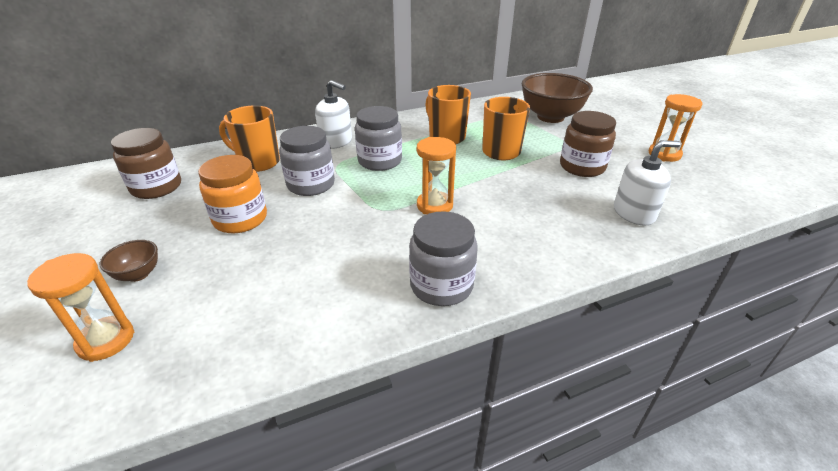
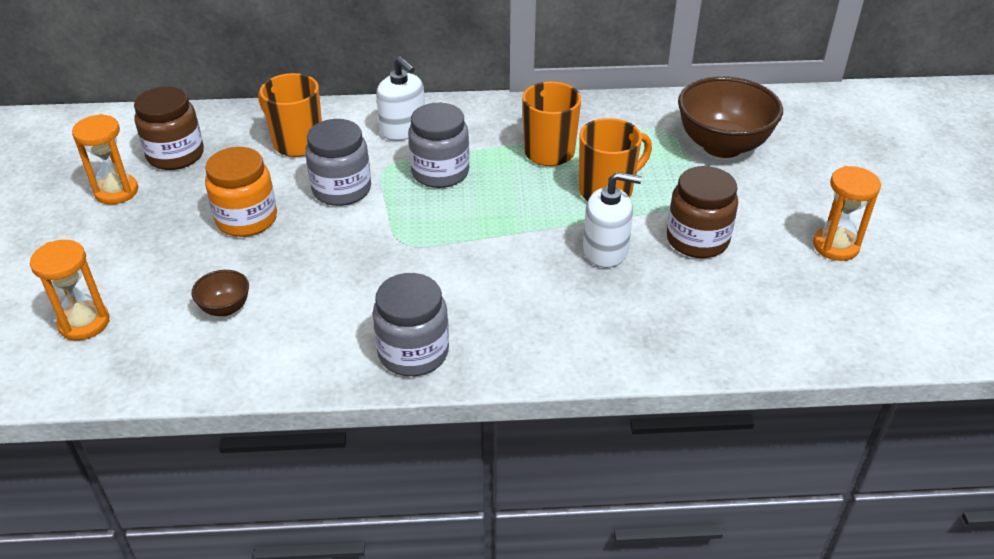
camera: 20 degrees right, 5 degrees up
(138, 274) = (128, 261): brown bowl -> brown bowl (225, 308)
(434, 205) = (467, 252): orange hourglass -> orange hourglass (116, 191)
(634, 213) = (707, 323): white soap dispenser -> white soap dispenser (605, 250)

